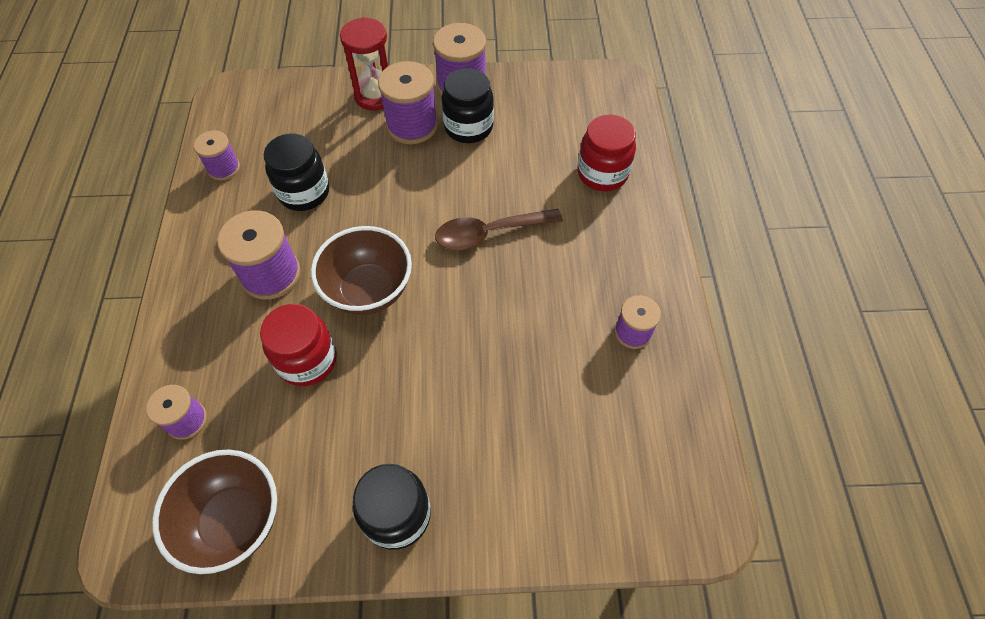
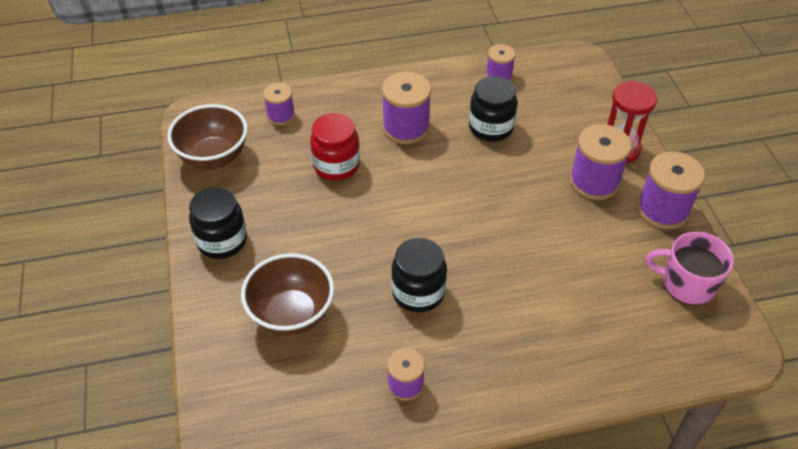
camera: 80 degrees right, 10 degrees down
(369, 291) = (405, 188): brown bowl -> brown bowl (291, 314)
(468, 127) = (610, 224): black jar -> black jar (418, 292)
(489, 233) = (487, 259): brown spoon -> none
(548, 94) = (686, 284): none -> pink mug
(602, 173) = (593, 343): red jar -> none

